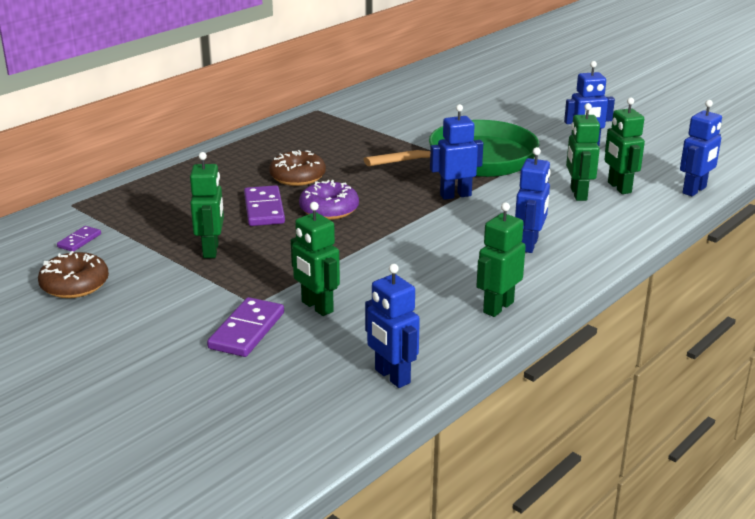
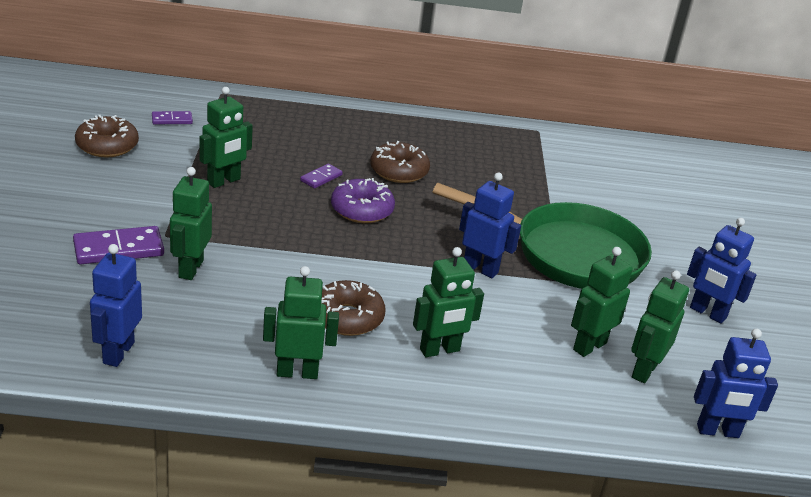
camera: 45 degrees right, 5 degrees up
(264, 209) = (321, 178): purple domino -> purple domino, size x0.56
(455, 264) = (347, 317): none -> brown donut
(529, 245) = (440, 350): blue robot -> green robot

